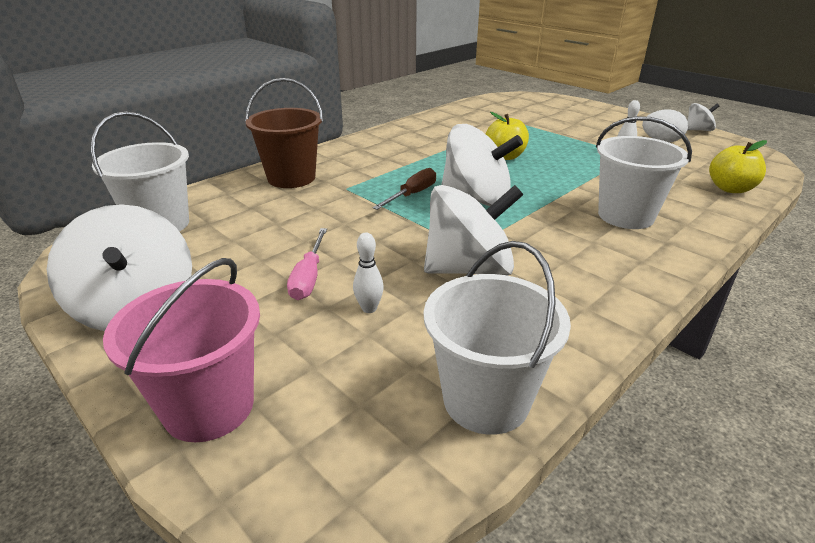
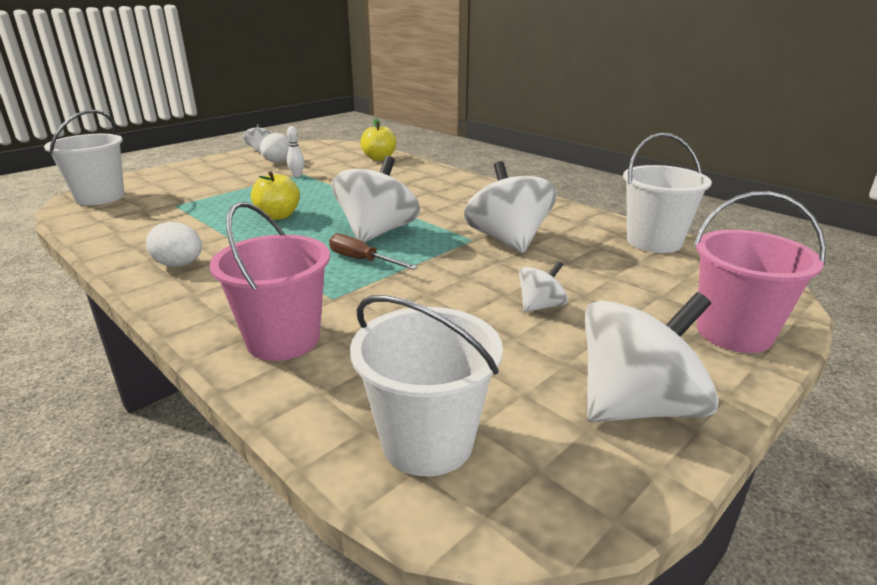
camera: 90 degrees left, 5 degrees down
(291, 178) = (283, 340): brown bucket -> pink bucket
(309, 277) = (540, 306): pink screwdriver -> white spinning top
(369, 308) = (578, 277): white bowling pin -> none
(404, 138) = (179, 264): none -> white egg
(626, 216) = (419, 188): white bucket -> white bucket (100, 197)

